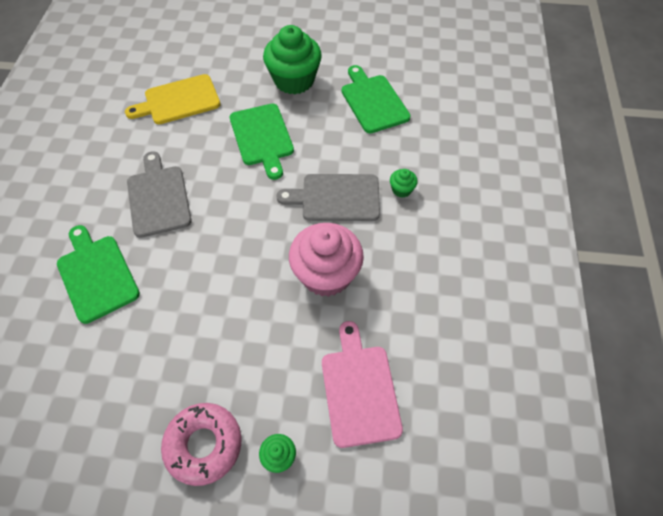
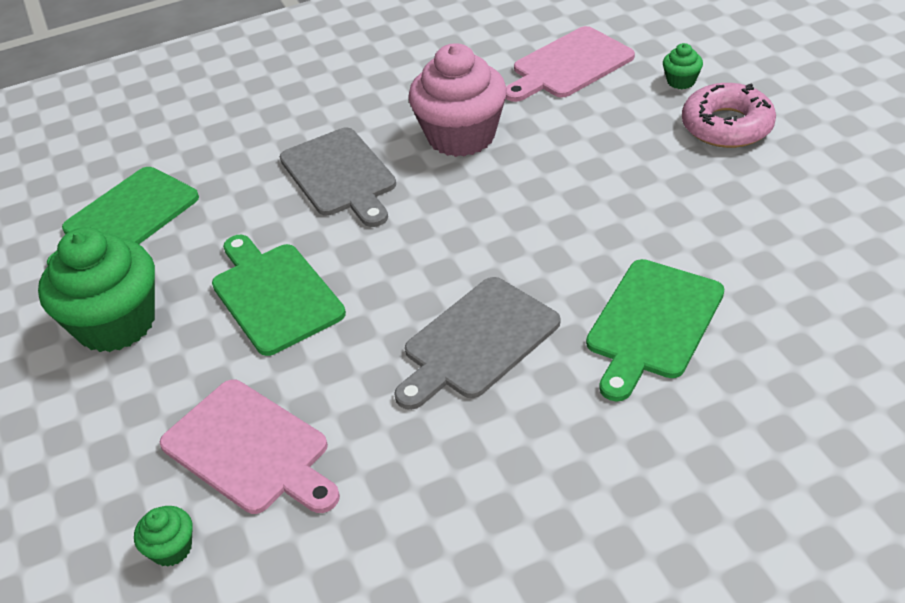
camera: 115 degrees left, 15 degrees down
(179, 100) = (250, 449): yellow cutting board -> pink cutting board
(262, 137) = (274, 295): green cutting board -> green cutting board turned 75 degrees counterclockwise
(401, 190) = (287, 132): green cupcake -> green cupcake (171, 548)

